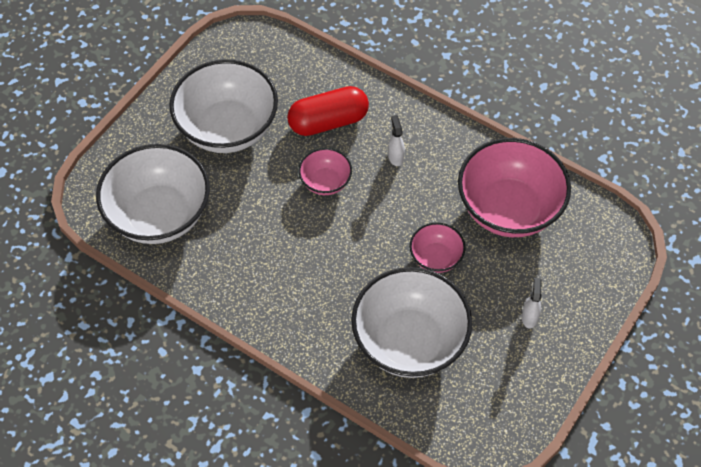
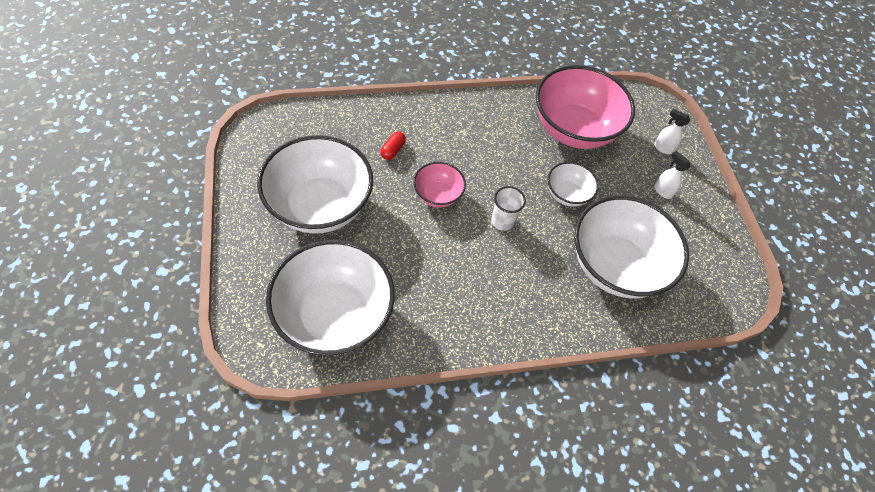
camera: 50 degrees left, 0 degrees up
(328, 121) = (393, 150): red capsule -> red capsule, size x0.44
(355, 239) = (502, 221): none -> white cup
(395, 157) = (466, 144): white spray bottle -> white spray bottle (663, 148)
(436, 258) = (567, 194): pink bowl -> white bowl

